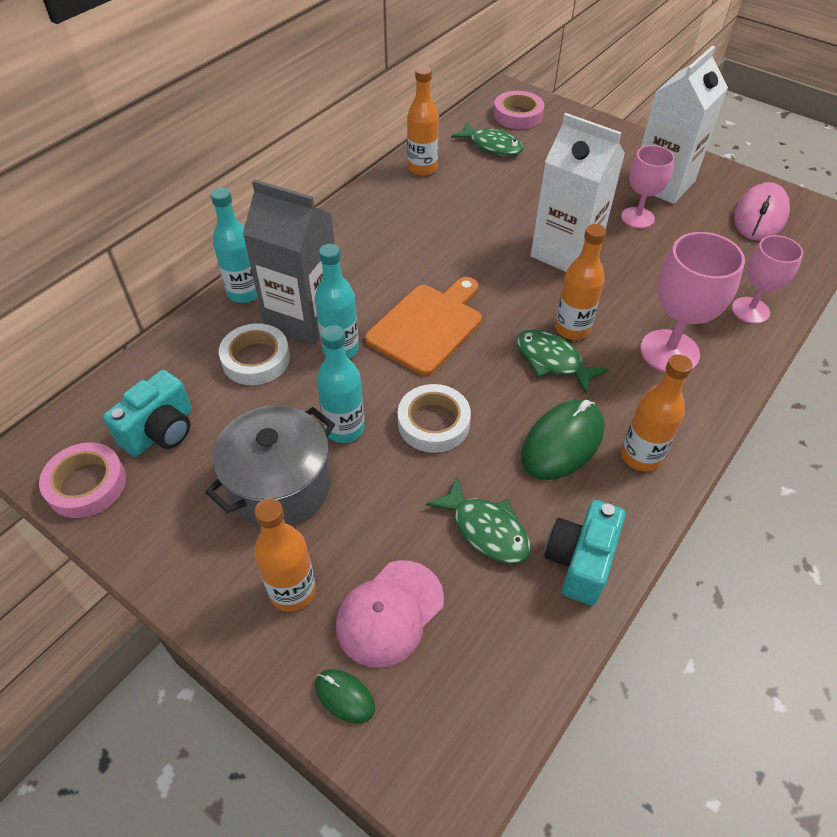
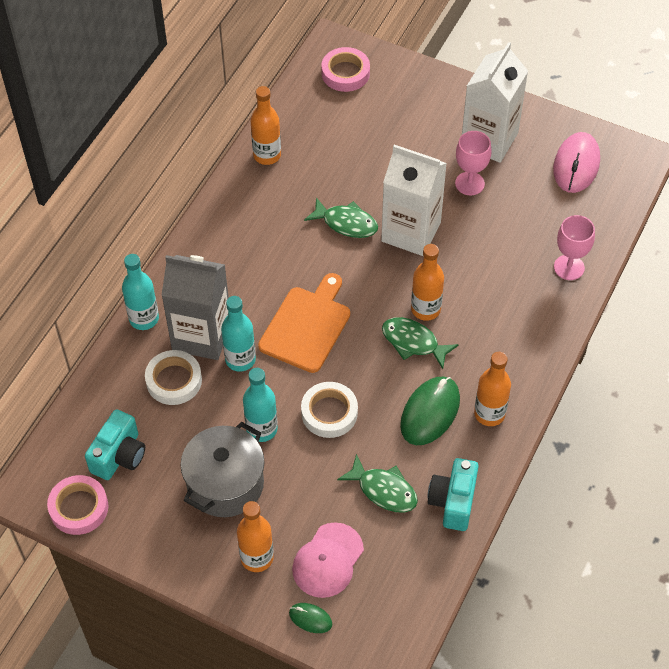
camera: 10 degrees left, 5 degrees up
(492, 146) = (327, 117): green fish -> green fish (346, 223)
(669, 352) = (505, 318): pink goblet -> none

